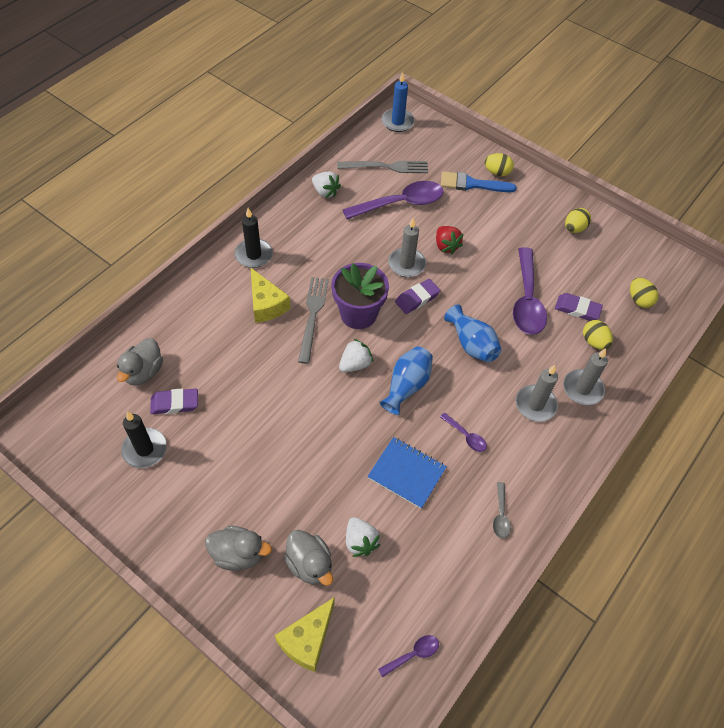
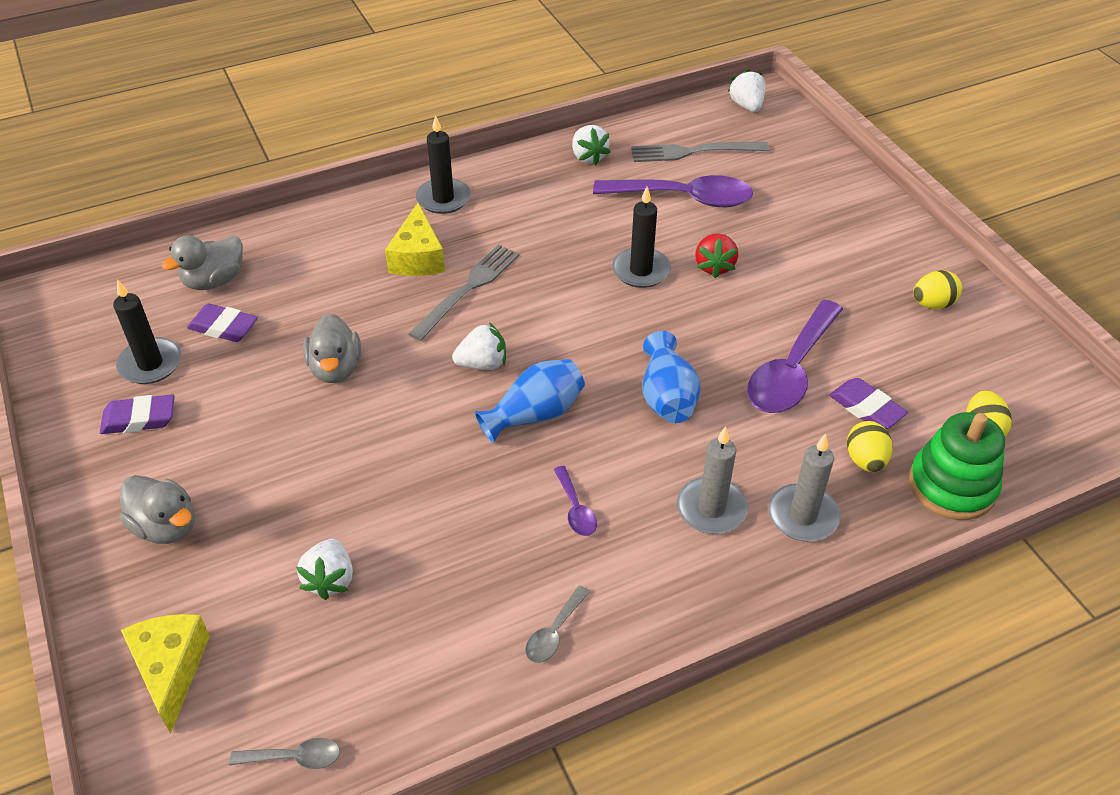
camera: 30 degrees right, 10 degrees down
(307, 640) = (171, 669): yellow cheese -> yellow cheese turned 105 degrees clockwise
(310, 564) = (244, 578): grey duck -> grey duck (336, 368)
(358, 314) = (530, 307): purple flower pot -> none
(386, 167) = (694, 152): grey fork -> grey fork turned 150 degrees clockwise
(397, 122) = (746, 106): blue candle -> white strawberry
(406, 264) = (641, 270): grey candle -> black candle
(406, 473) = (456, 521): blue notebook -> none
(413, 654) = (294, 757): purple spoon -> grey spoon
(417, 298) = (626, 315): purple eraser -> purple eraser (139, 418)
(472, 184) = (806, 205): blue brush -> none
(497, 172) = (854, 201): yellow egg -> none
(642, 339) = (952, 486): none -> green stacking toy

